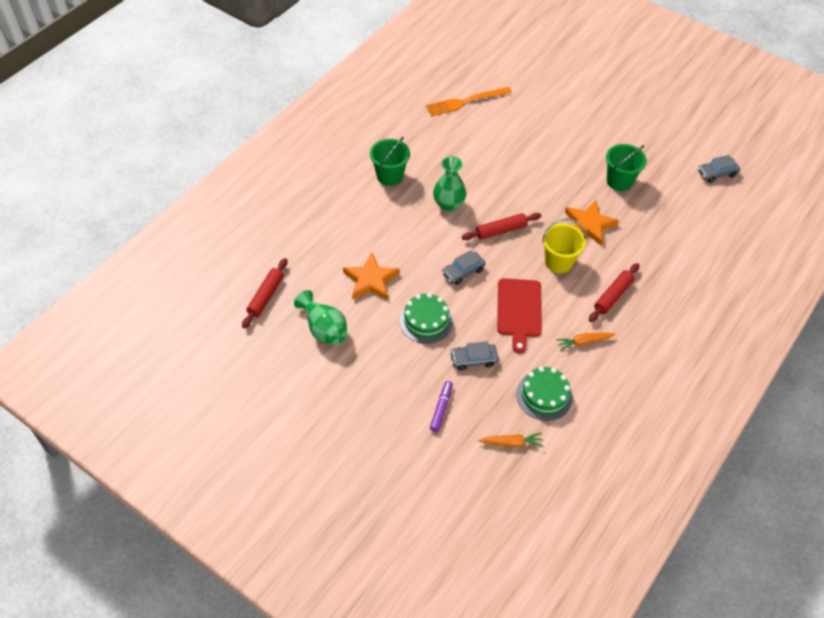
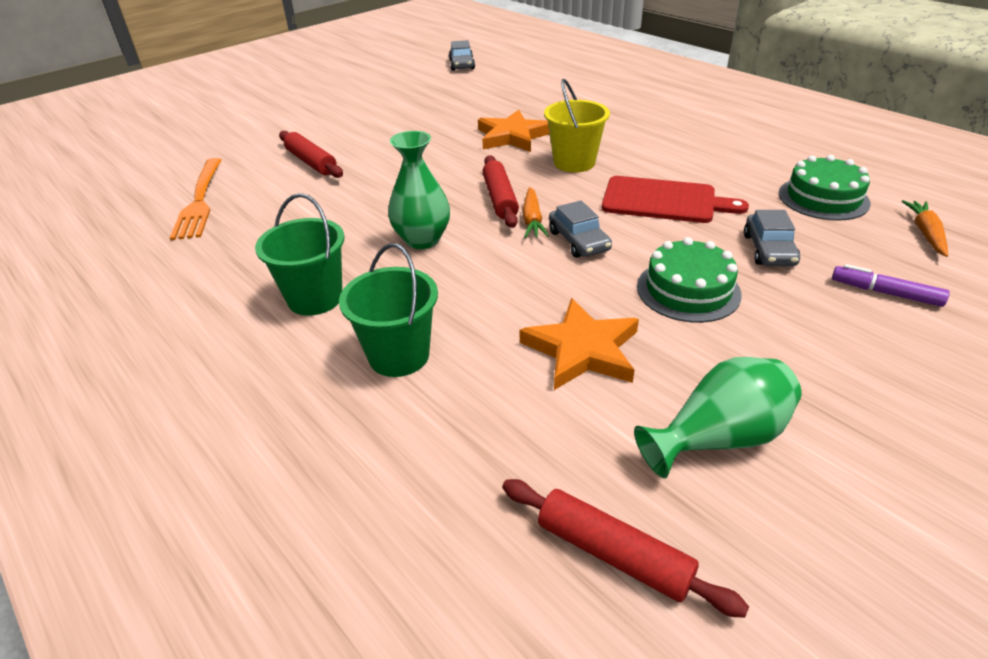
camera: 75 degrees left, 15 degrees down
(584, 342) = (720, 161): orange carrot -> orange carrot (532, 220)
(613, 296) = (639, 135): red rolling pin -> red rolling pin (311, 162)
(619, 181) = (445, 111): green bucket -> green bucket (399, 355)

